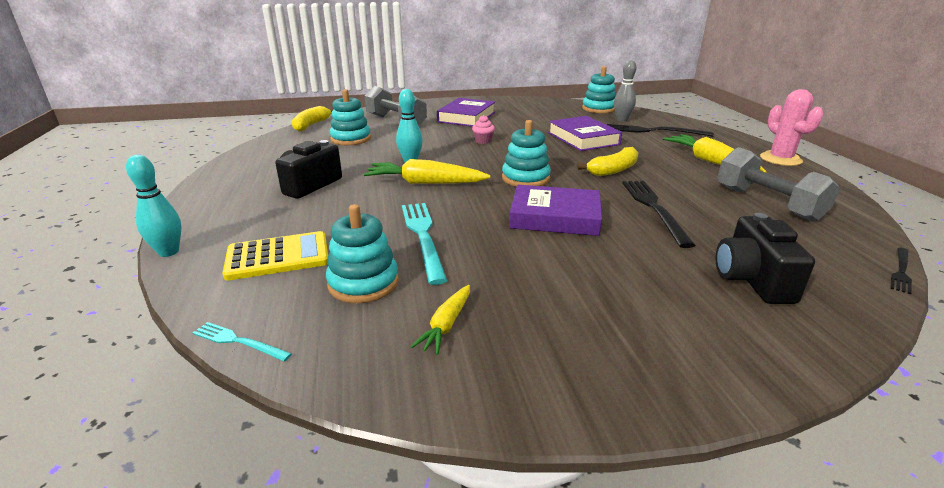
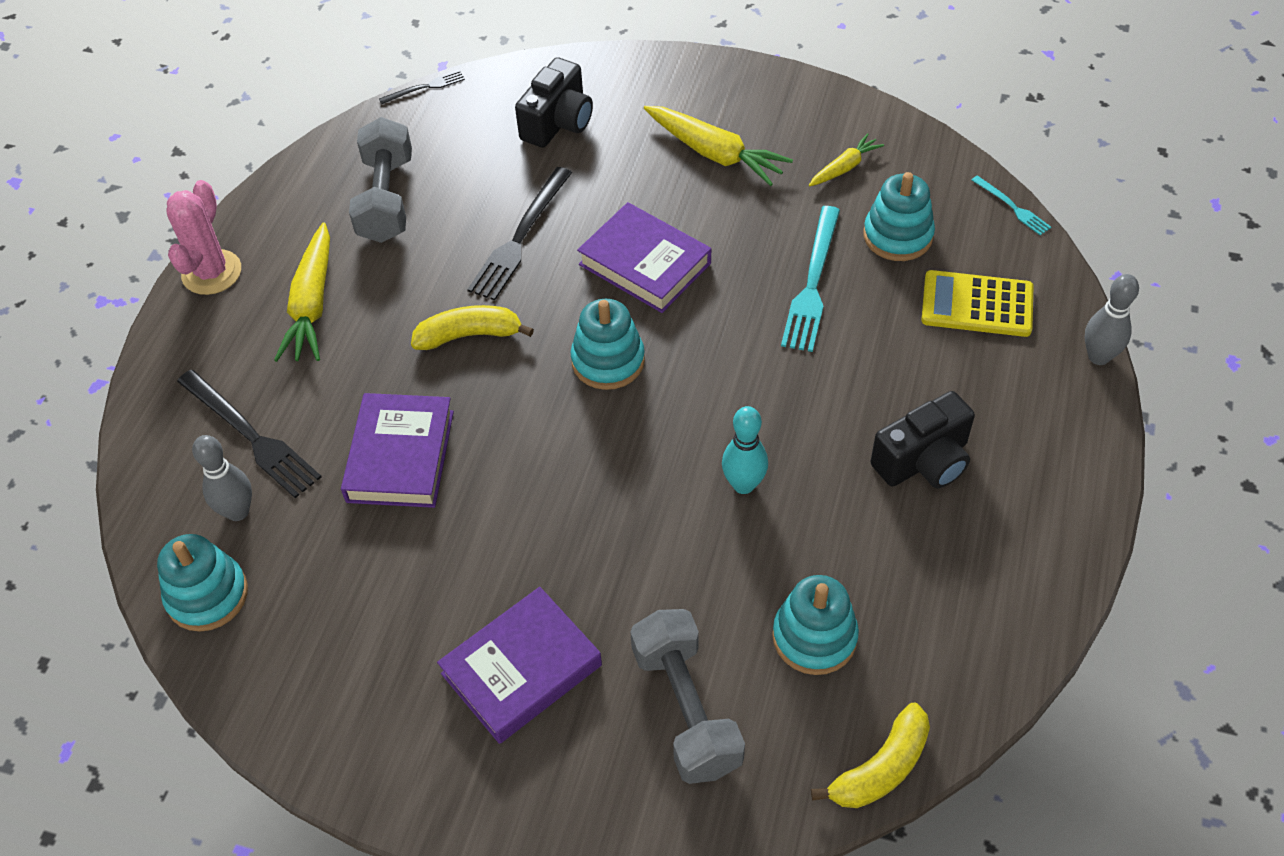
camera: 150 degrees left, 25 degrees up
(168, 252) = (1098, 356): turquoise bowling pin -> grey bowling pin
(425, 183) = (754, 402): yellow carrot -> yellow carrot (715, 153)
(483, 141) = (576, 518): pink cupcake -> none

